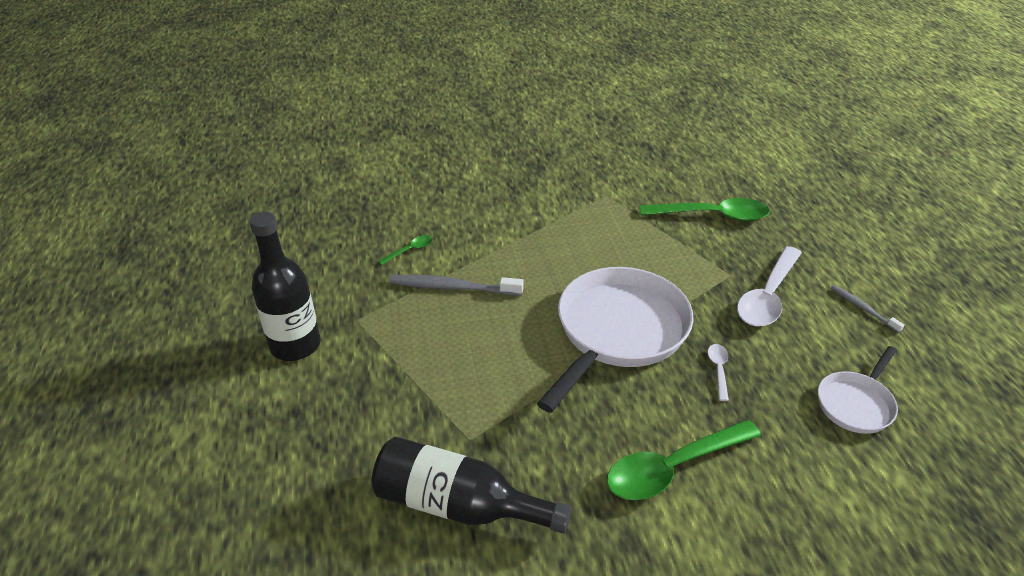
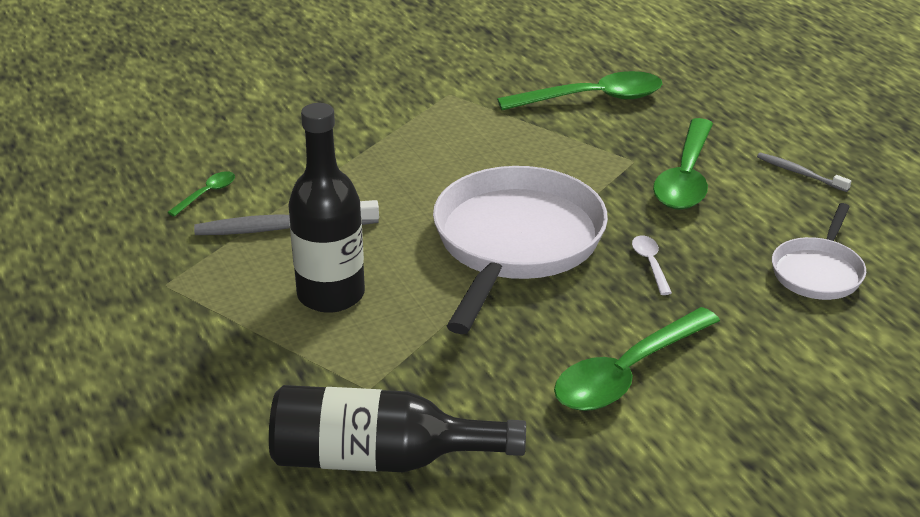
camera: 15 degrees left, 5 degrees down
(295, 345) = (90, 327): black bottle -> black bottle (331, 295)
(768, 296) = (685, 177): white spoon -> green spoon

